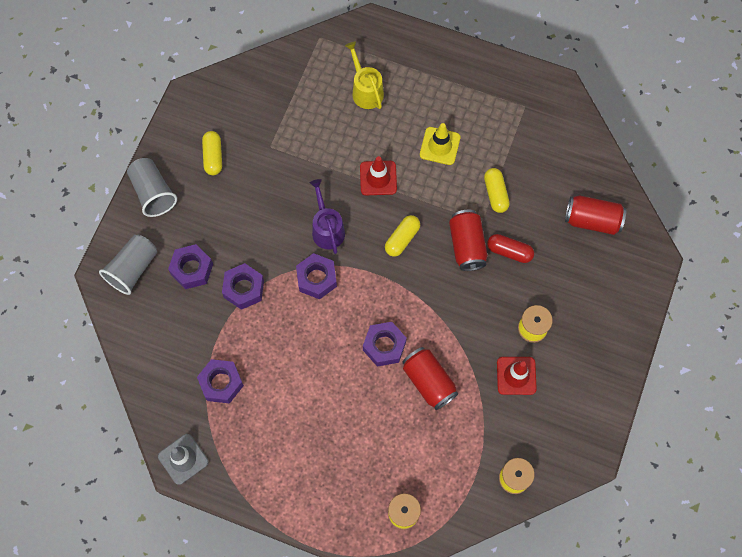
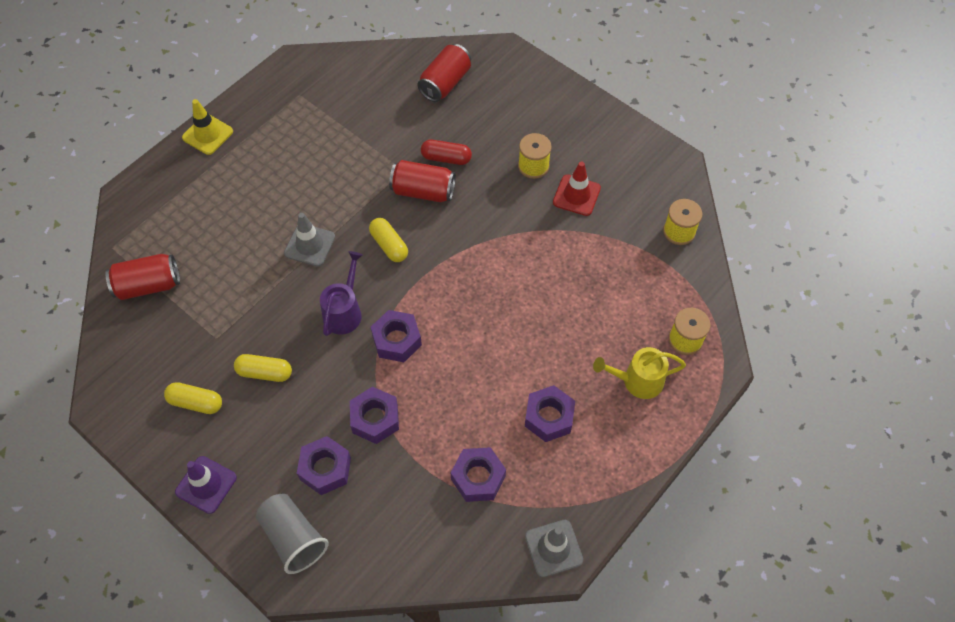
camera: 70 degrees left, 10 degrees down
(153, 193) = (206, 485): grey cup -> purple traffic cone
(327, 229) = (344, 312): purple watering can -> purple watering can turned 105 degrees clockwise
(366, 91) = (202, 224): yellow watering can -> yellow watering can (638, 381)
(378, 178) = (309, 245): red traffic cone -> grey traffic cone
(384, 346) = (500, 299): purple nut -> purple nut (549, 417)
(429, 381) = (554, 271): red can -> red can (148, 285)
(440, 146) = (303, 179): yellow traffic cone -> yellow traffic cone (207, 134)
(495, 194) = (379, 149): yellow capsule -> yellow capsule (265, 372)
(509, 251) = (446, 158): red capsule -> red capsule turned 60 degrees clockwise

